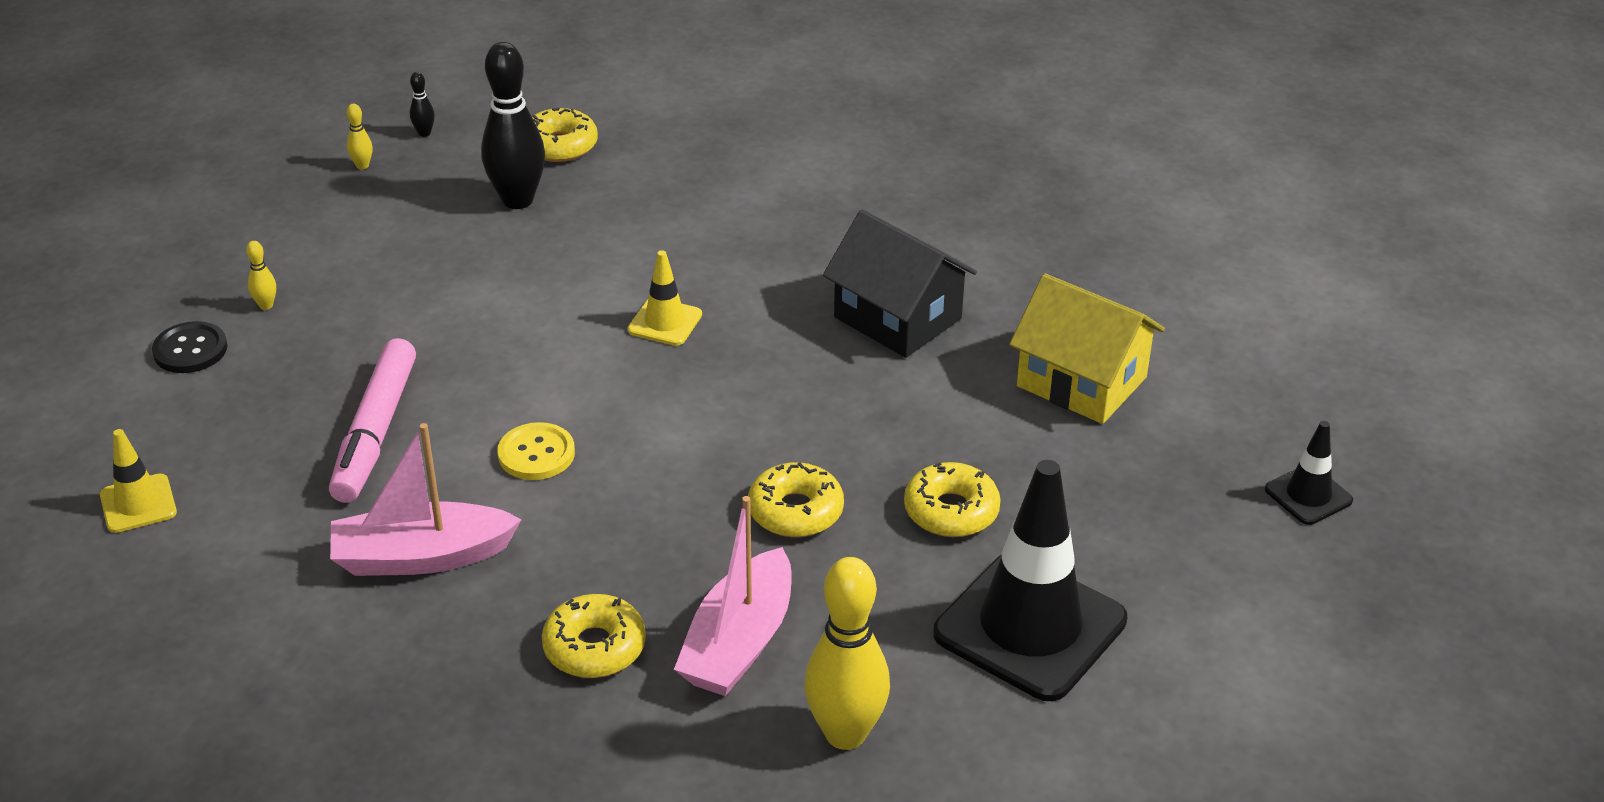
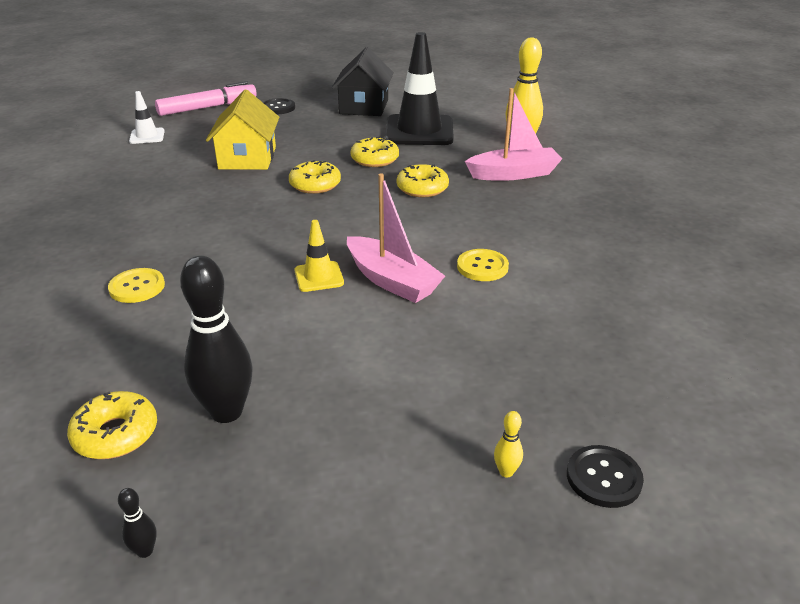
camera: 125 degrees left, 5 degrees down
(138, 504) = (737, 387): yellow traffic cone -> none
(362, 166) = (243, 561): yellow bowling pin -> none
(376, 432) = (546, 329): pink marker -> pink marker (208, 107)
(422, 557) = (597, 264): pink boat -> pink boat (391, 281)
(594, 647) = (567, 200): yellow donut -> yellow donut (315, 185)
(784, 202) = (137, 287): none -> yellow button
(897, 318) = (239, 211): black house -> black house (364, 107)
(1268, 311) = (147, 136): none -> white traffic cone
(1308, 495) = (278, 108): black traffic cone -> black button

